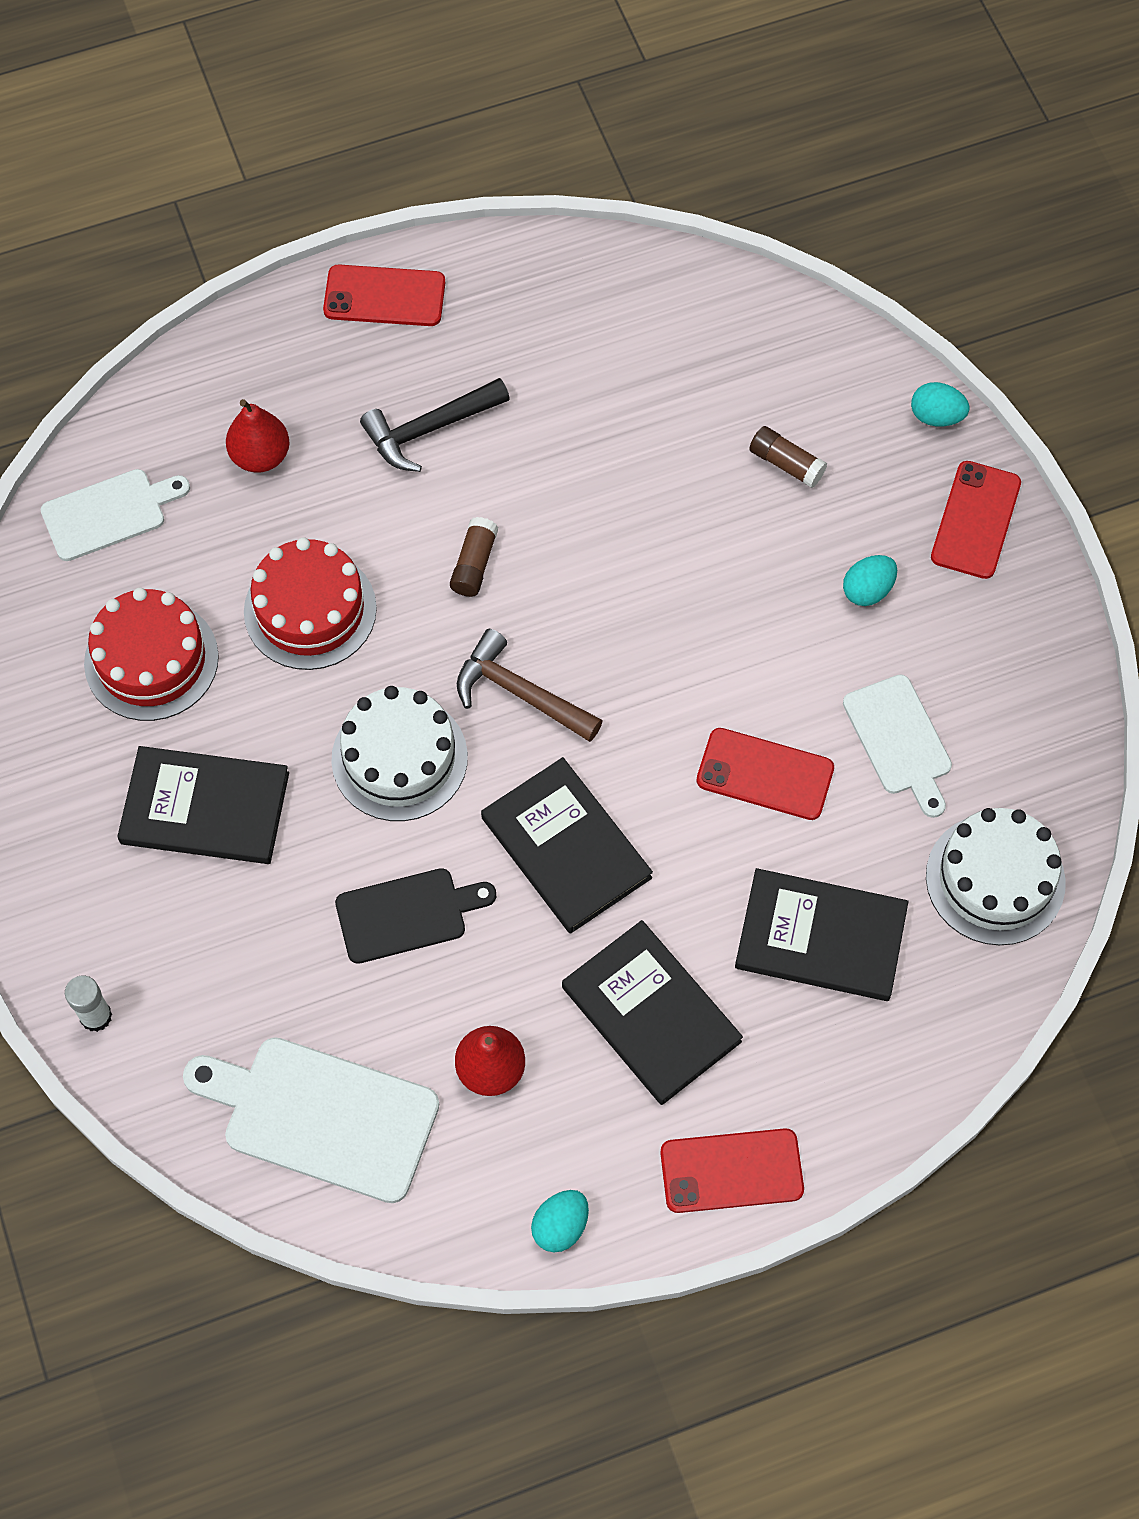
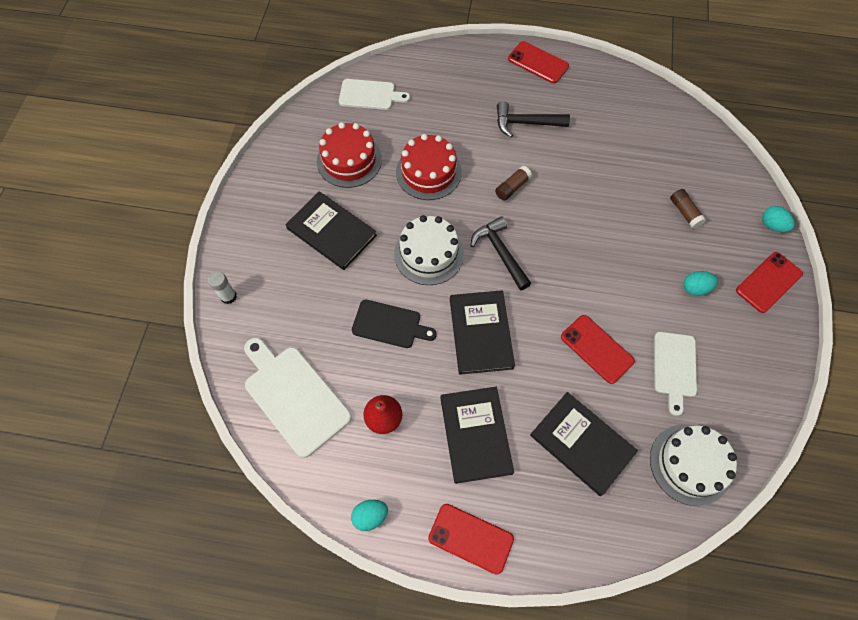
camera: 30 degrees right, 0 degrees up
(260, 456) = (446, 101): red pear -> none
(519, 693) = (500, 252): brown hammer -> black hammer

